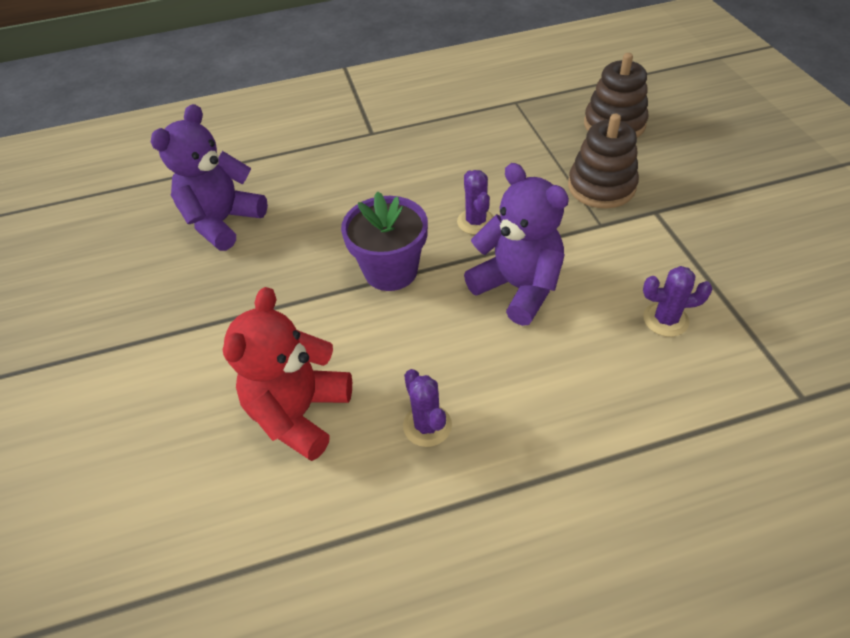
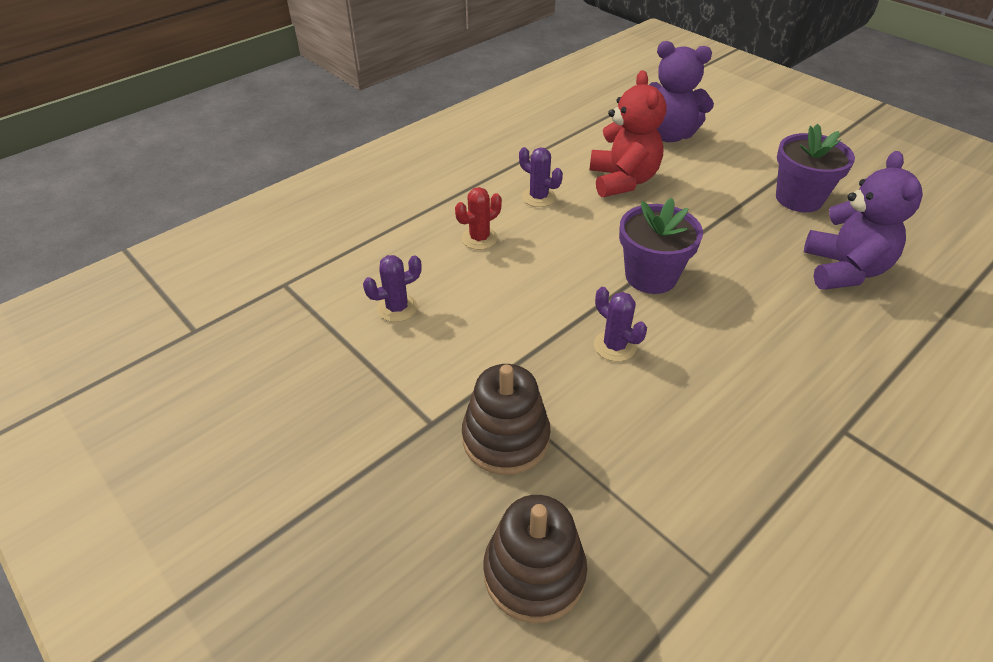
camera: 150 degrees right, 5 degrees down
(149, 307) = (799, 199): none -> purple flower pot
(518, 288) = (533, 296): purple teddy bear -> purple teddy bear (668, 135)
(539, 382) = (479, 238): none -> red cactus

